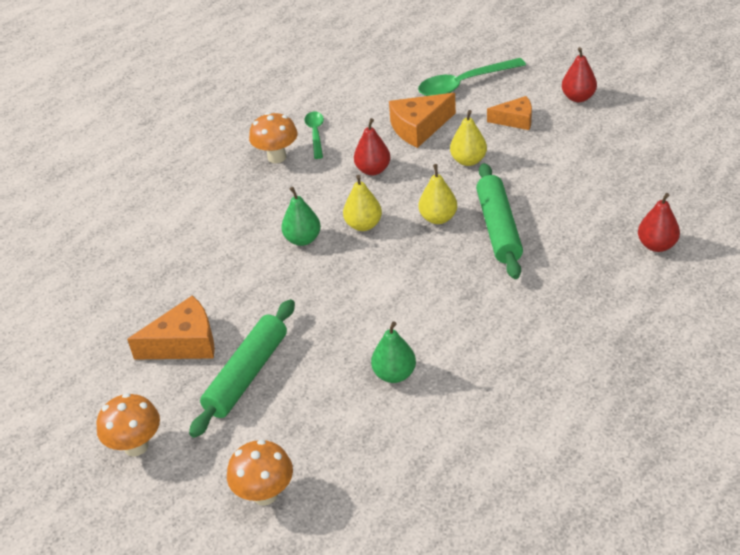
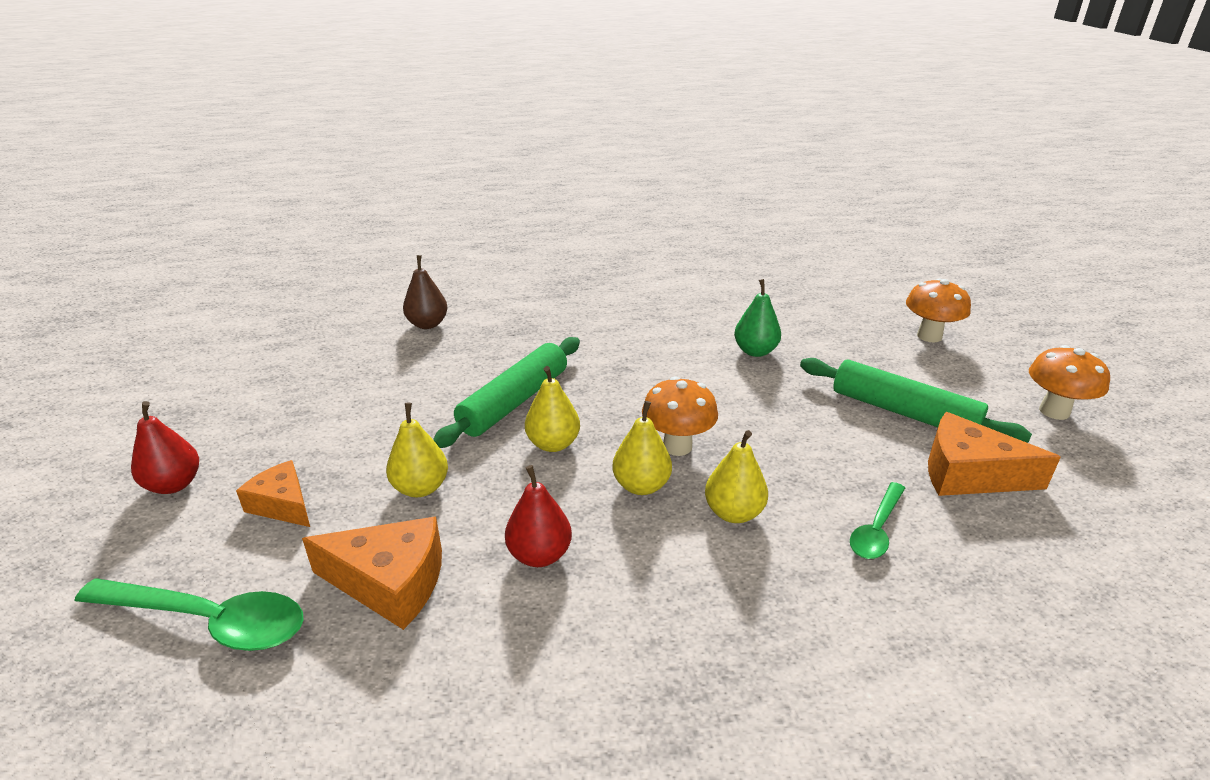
camera: 145 degrees left, 10 degrees down
(246, 374) = (903, 412): green rolling pin -> green rolling pin turned 60 degrees clockwise
(277, 157) = (650, 693): orange mushroom -> orange mushroom (677, 446)
(303, 239) = (733, 513): green pear -> yellow pear
(315, 134) = (536, 699): green spoon -> green spoon (876, 529)
(656, 245) = (427, 324): red pear -> brown pear

